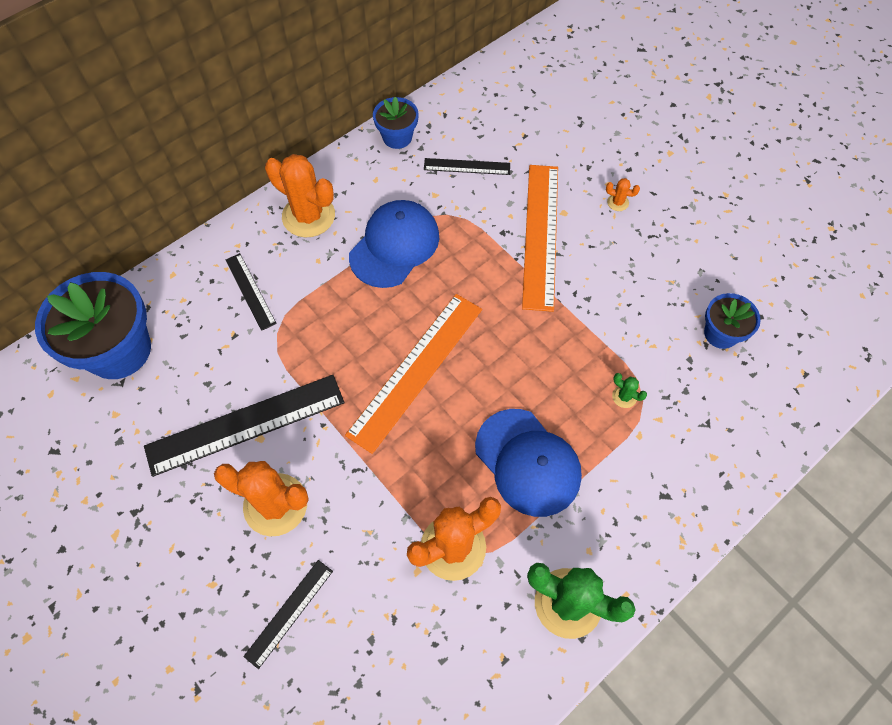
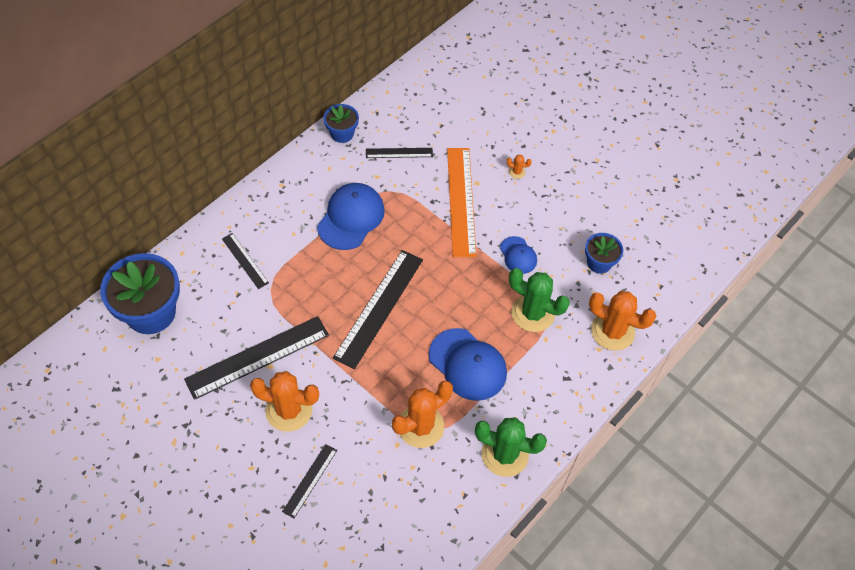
camera: 10 degrees left, 5 degrees down
(308, 216) = (281, 200): orange cactus -> orange cactus (612, 331)
(416, 370) = (379, 308): orange ruler -> black ruler
(610, 314) = (518, 255): none -> blue cap
(624, 396) = (533, 313): green cactus -> green cactus, size x2.42

